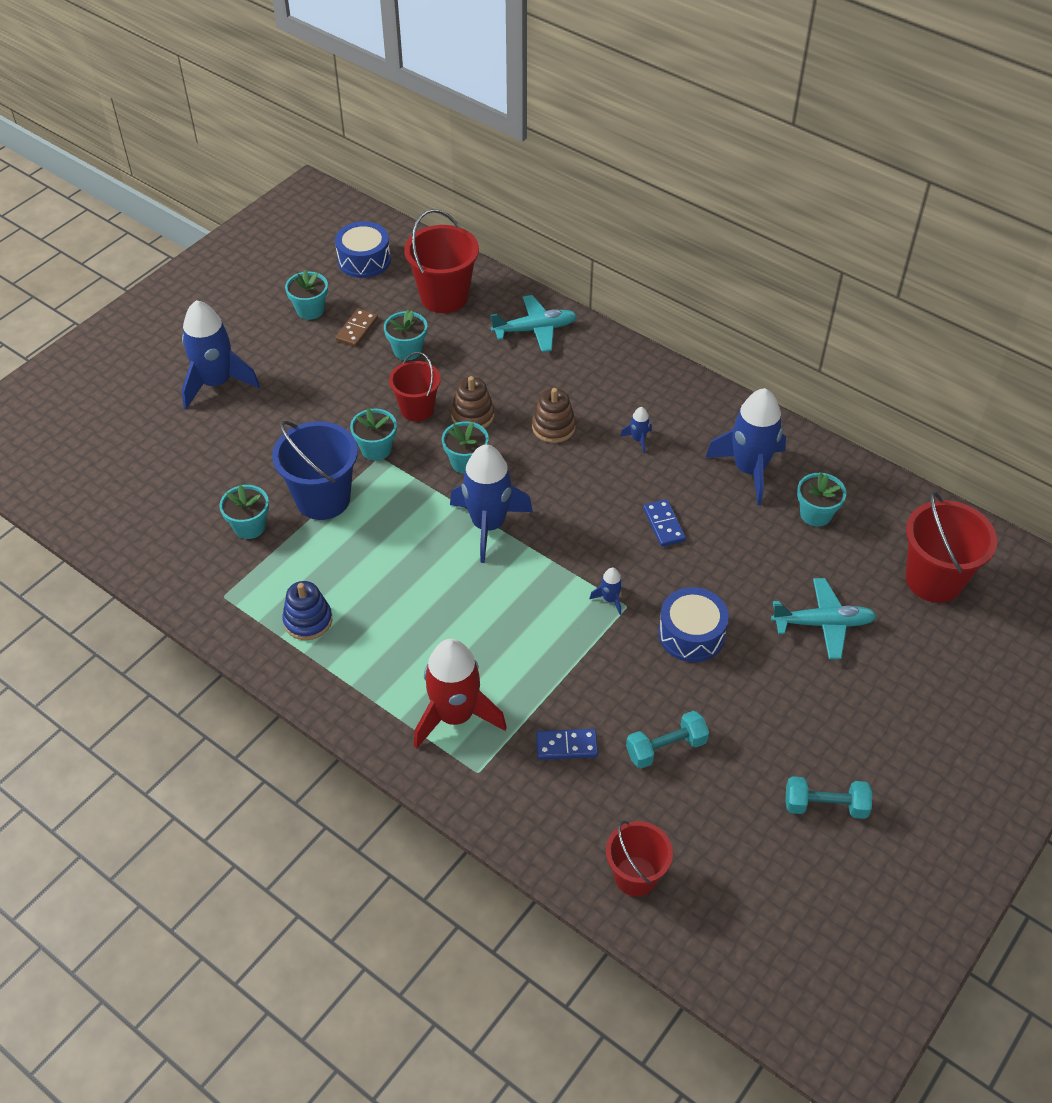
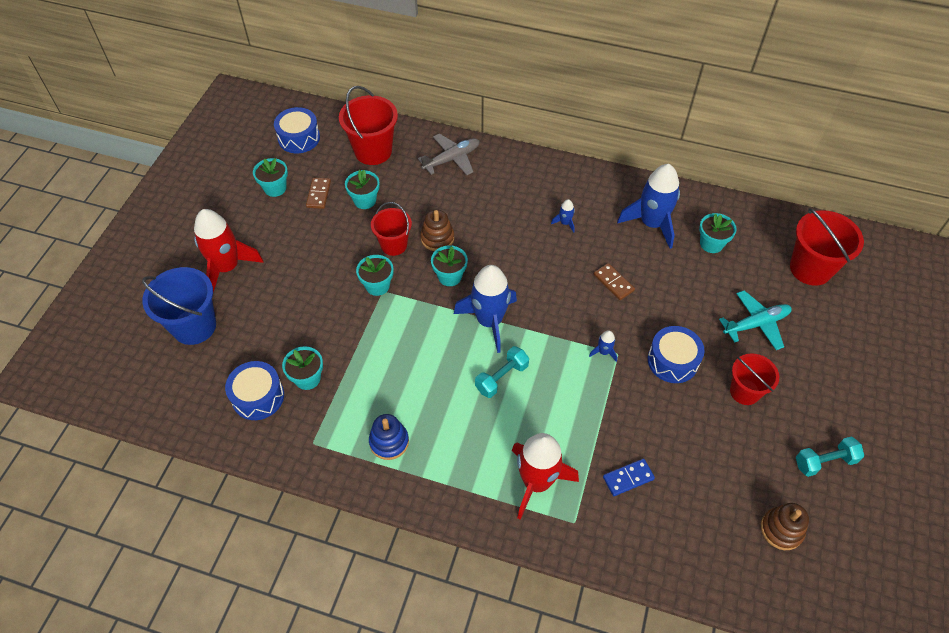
camera: 20 degrees left, 5 degrees up
(187, 530) = (258, 396): none -> blue drum
(216, 383) = (227, 267): blue rocket -> red rocket
(323, 499) = (355, 338): blue bucket -> blue bucket (194, 326)
(535, 329) = (452, 159): turquoise plane -> grey plane
(553, 427) = (500, 230): brown stacking toy -> brown stacking toy (781, 529)
(635, 876) = (725, 564): red bucket -> red bucket (744, 392)
(664, 524) = (613, 282): blue domino -> brown domino
(666, 748) = (698, 455): turquoise dumbbell -> turquoise dumbbell (501, 378)

